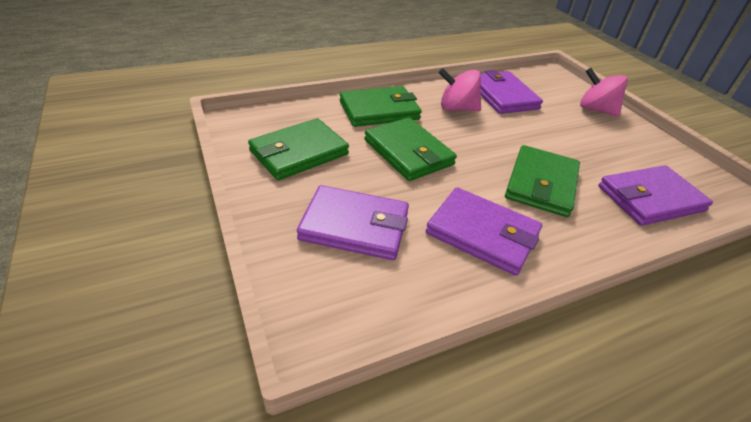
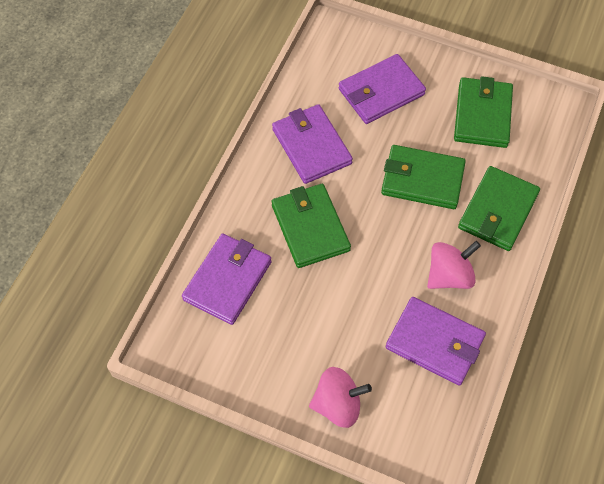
camera: 140 degrees right, 20 degrees up
(482, 233) = (311, 146): purple wallet -> purple wallet turned 75 degrees clockwise

